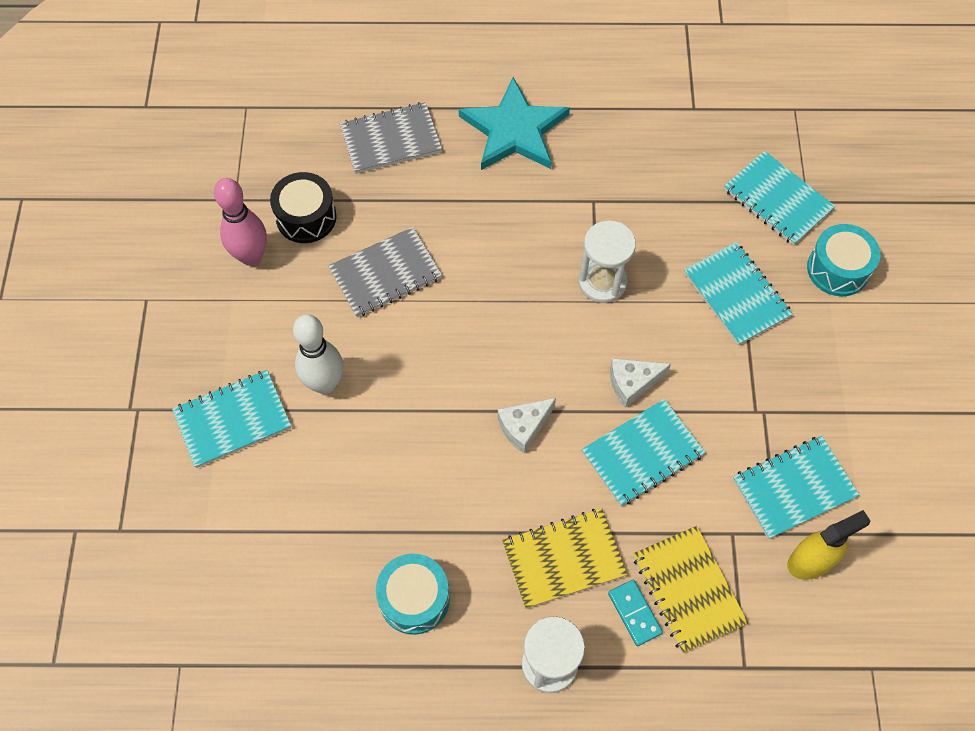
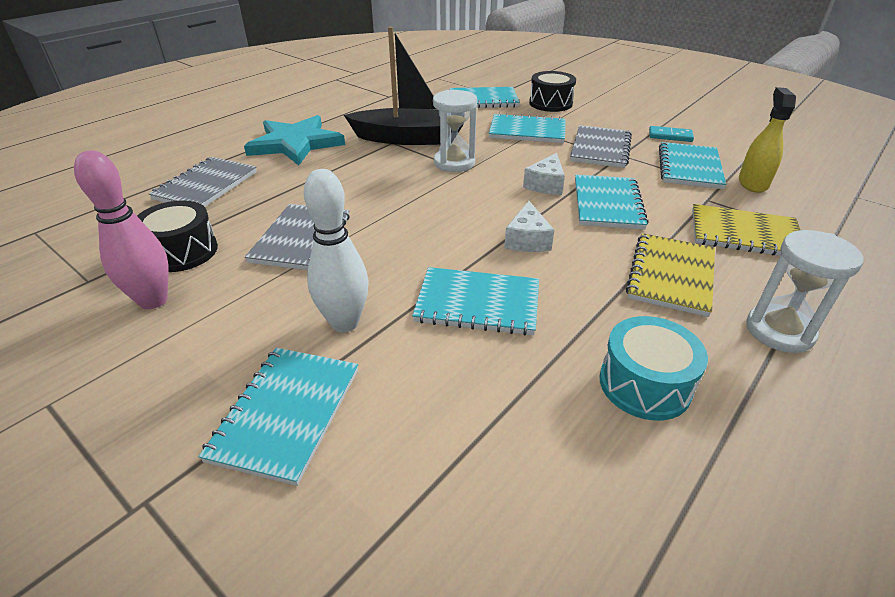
camera: 50 degrees left, 25 degrees down
(412, 447) = (477, 303): none -> turquoise notebook
(615, 208) = (409, 138): none -> black boat
(634, 613) = (751, 265): turquoise domino -> turquoise domino (670, 136)
(760, 385) = (600, 148): none -> grey notebook
(838, 269) = (550, 103): turquoise drum -> black drum

